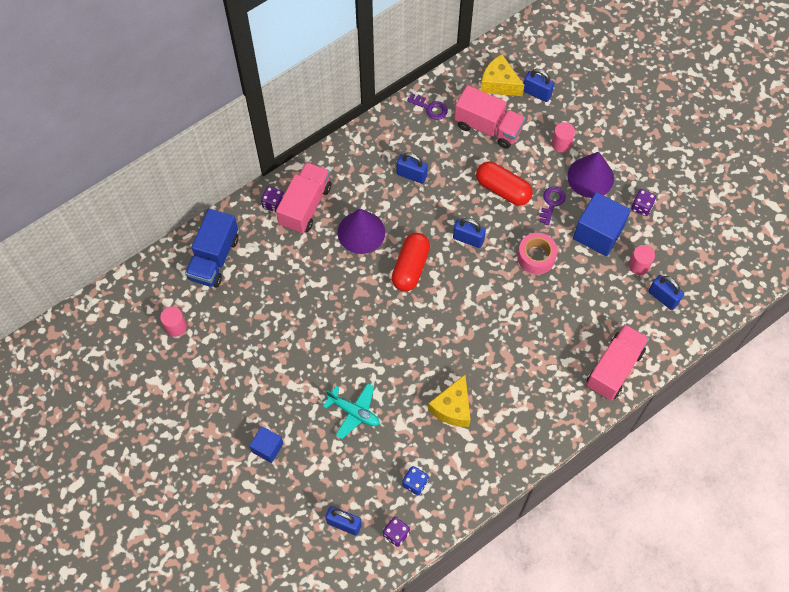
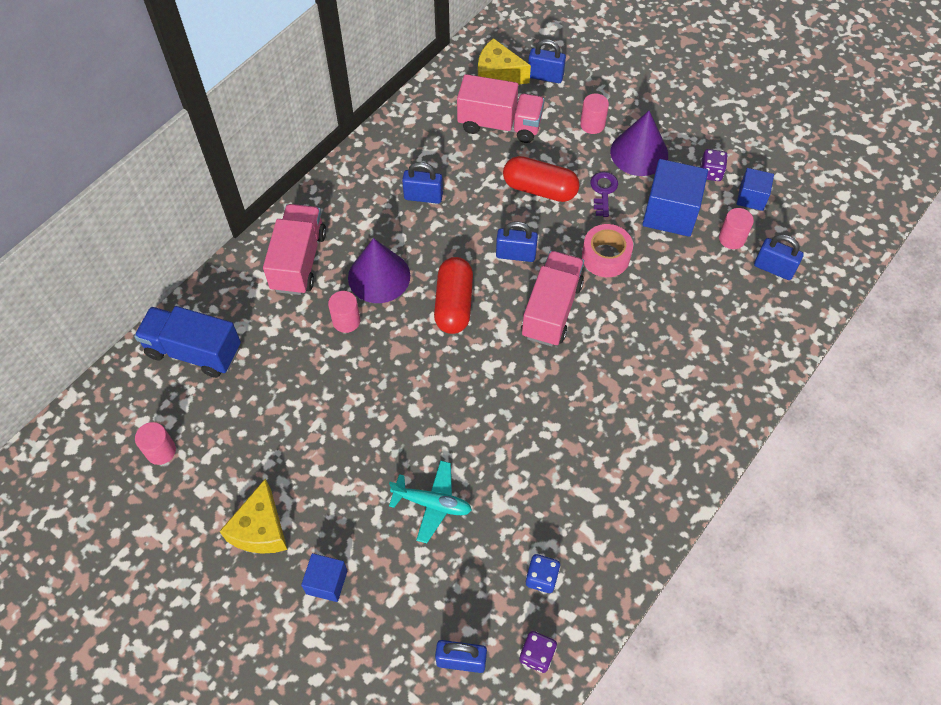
camera: 15 degrees left, 5 degrees down
(214, 258) = (194, 351): blue truck -> blue truck turned 105 degrees clockwise
(273, 204) = (257, 268): purple dice -> none
(328, 261) = (346, 321): none -> pink cylinder
(430, 108) = (424, 118): purple key -> none
(452, 407) = (560, 465): yellow cheese -> yellow cheese (261, 529)
(614, 368) = (746, 366): pink truck -> pink truck (551, 310)
(666, 235) = (751, 197): none -> blue cube

